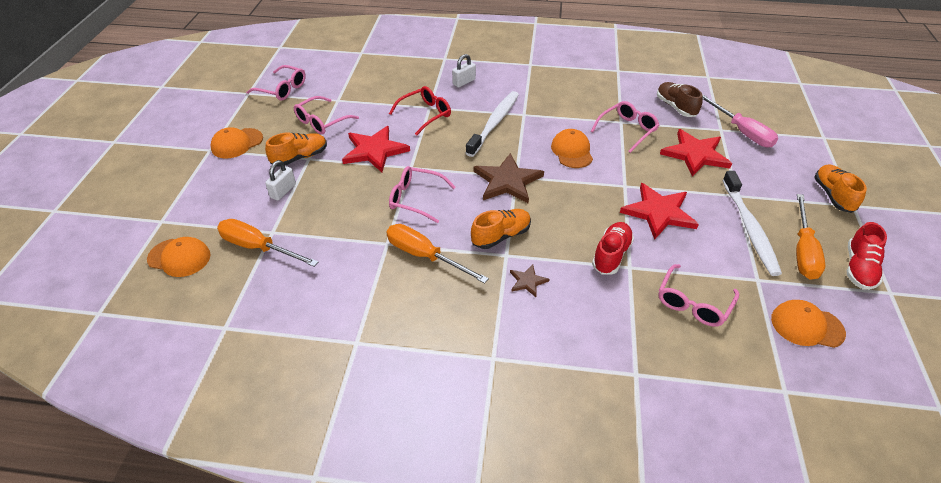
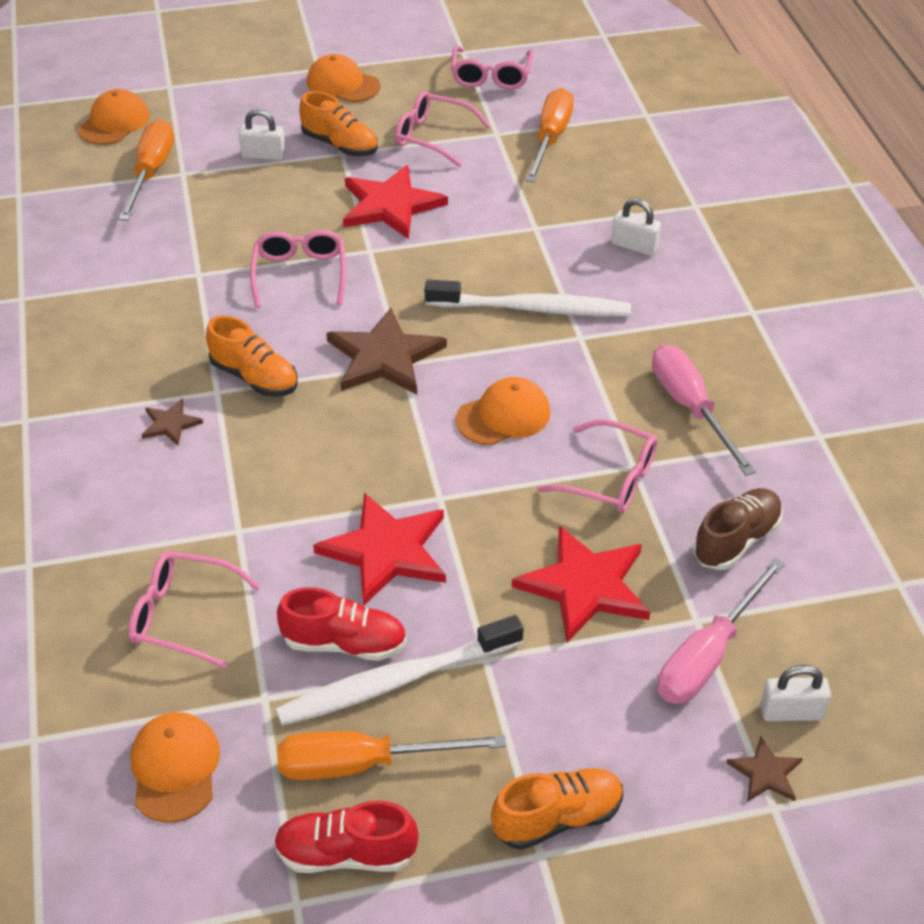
camera: 70 degrees right, 0 degrees up
(179, 257) = (114, 122): orange cap -> orange cap turned 150 degrees counterclockwise
(425, 114) = (511, 229): red glasses -> none
(425, 256) = (186, 314): orange screwdriver -> orange screwdriver (550, 139)
(588, 96) = (690, 408): none -> pink screwdriver
(611, 255) = (257, 505): red shoe -> red shoe (344, 643)
(774, 120) = (791, 712): none -> white padlock
(806, 134) = (765, 773): none -> brown star

